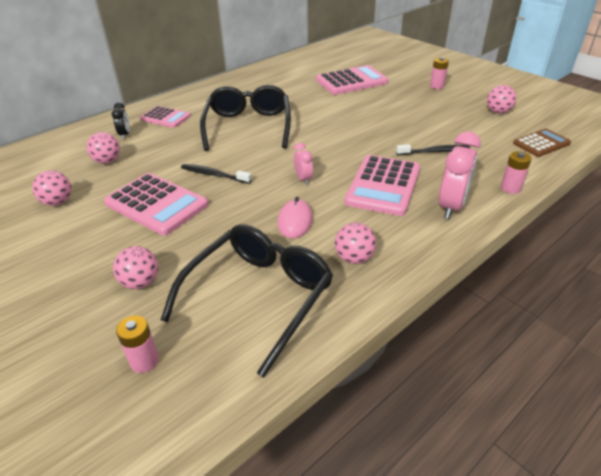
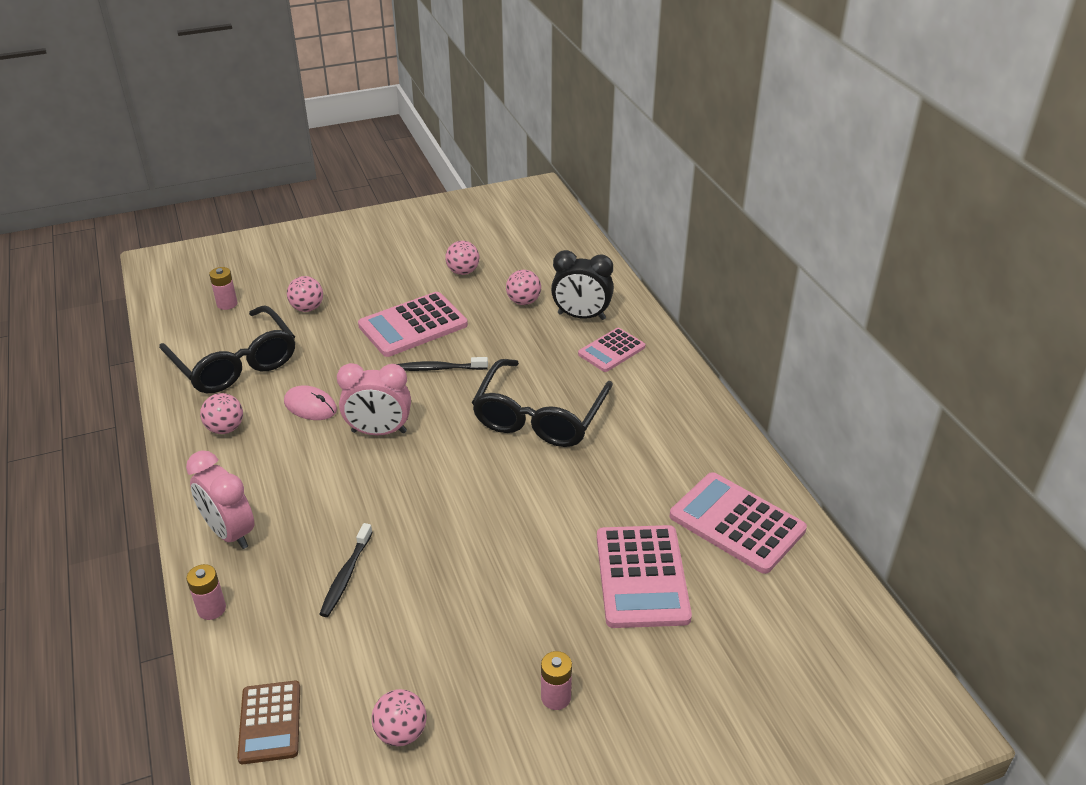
camera: 110 degrees right, 0 degrees up
(125, 135) = (581, 316): black clock -> black clock, size x1.87
(214, 175) = (439, 368): black toothbrush -> black toothbrush turned 135 degrees counterclockwise
(248, 126) = (540, 416): black glasses -> black glasses turned 90 degrees clockwise
(303, 179) = (379, 432): pink clock -> pink clock, size x1.87
(383, 185) = (314, 492): pink calculator -> pink calculator (737, 523)

